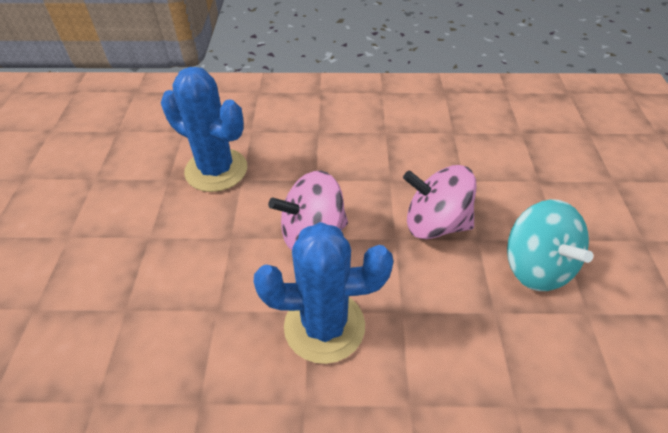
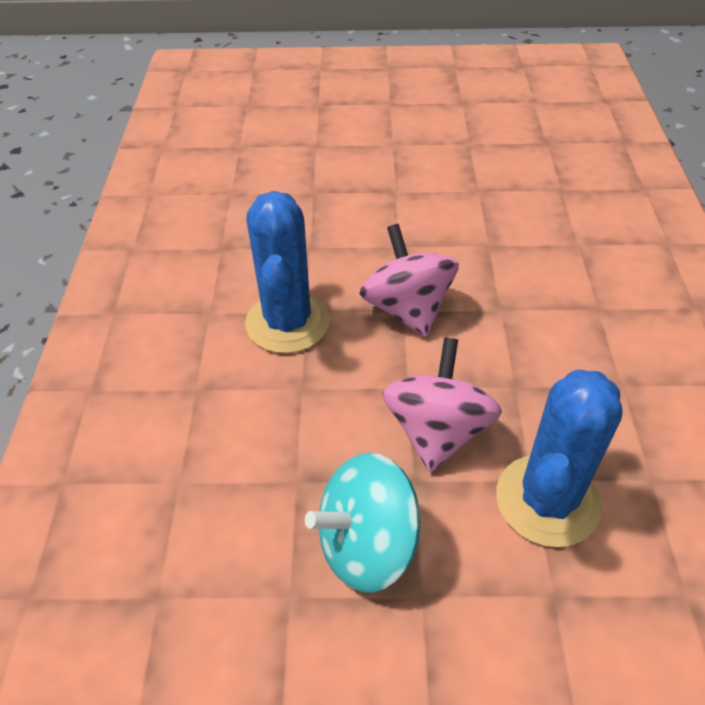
camera: 90 degrees right, 0 degrees up
(216, 170) = (499, 222): blue cactus -> blue cactus (547, 500)

